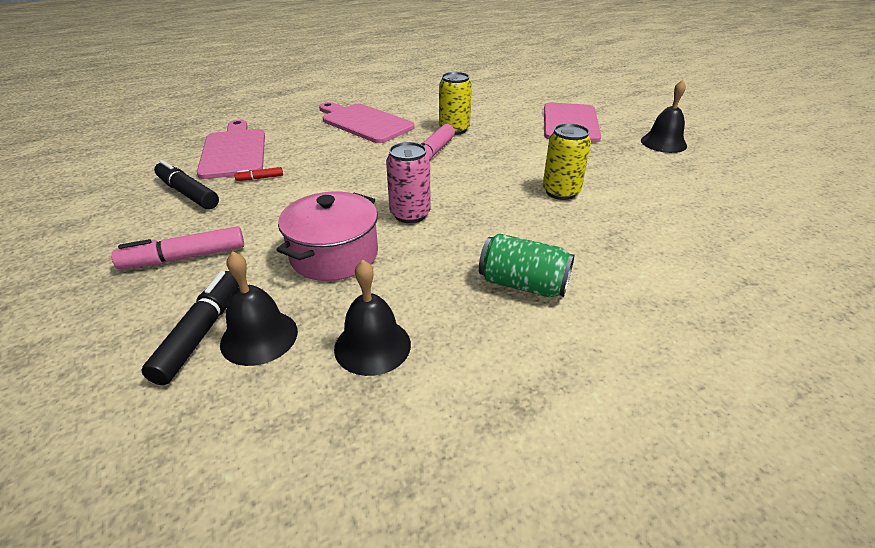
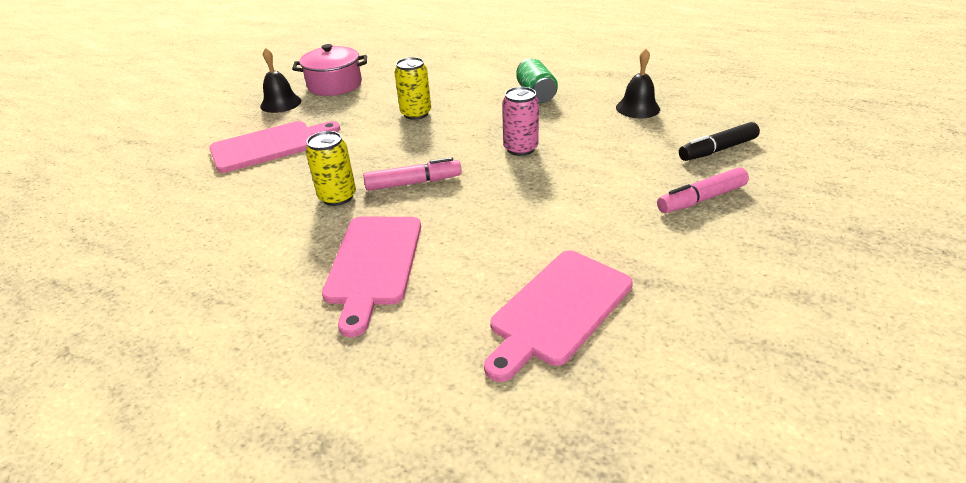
camera: 125 degrees left, 0 degrees up
(184, 257) = (701, 199): pink marker -> pink marker turned 120 degrees clockwise
(188, 193) = (658, 267): black marker -> none
(259, 337) = (687, 134): black bell -> none
(260, 178) = (576, 246): red marker -> none
(334, 255) = (602, 150): pink pot -> pink pot (335, 85)

